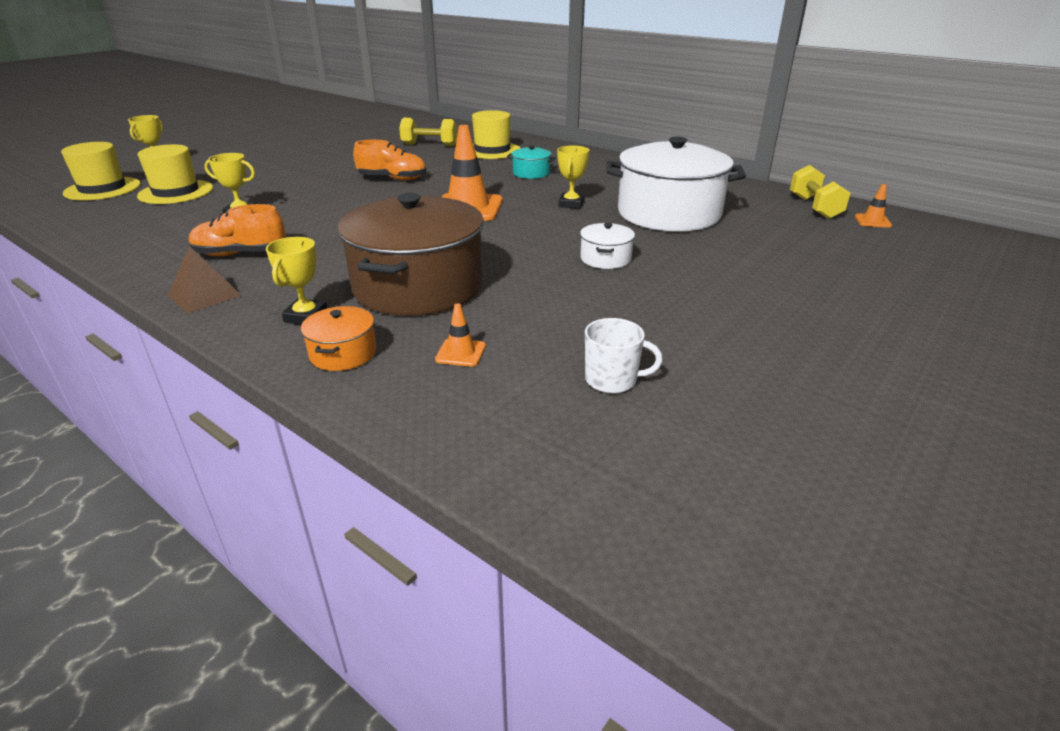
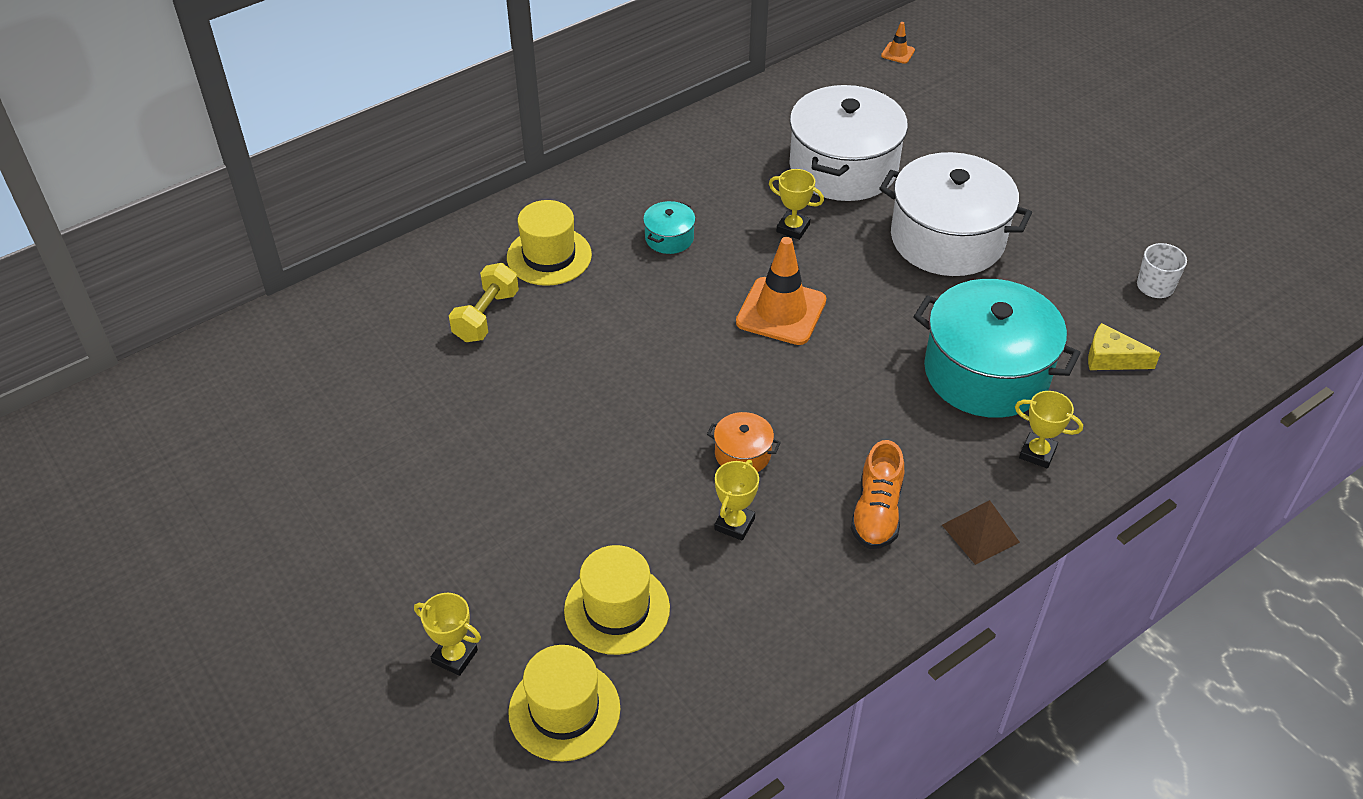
camera: 75 degrees left, 15 degrees up
(343, 353) = (1106, 428): orange pot -> orange pot (742, 454)
(393, 179) = (642, 368): orange shoe -> none
(418, 286) = (986, 372): brown pot -> turquoise pot
(460, 353) = (1111, 358): orange traffic cone -> yellow cheese
(605, 259) = (947, 238): white pot -> white pot, size x2.34
(814, 207) = (853, 71): yellow dumbbell -> none

